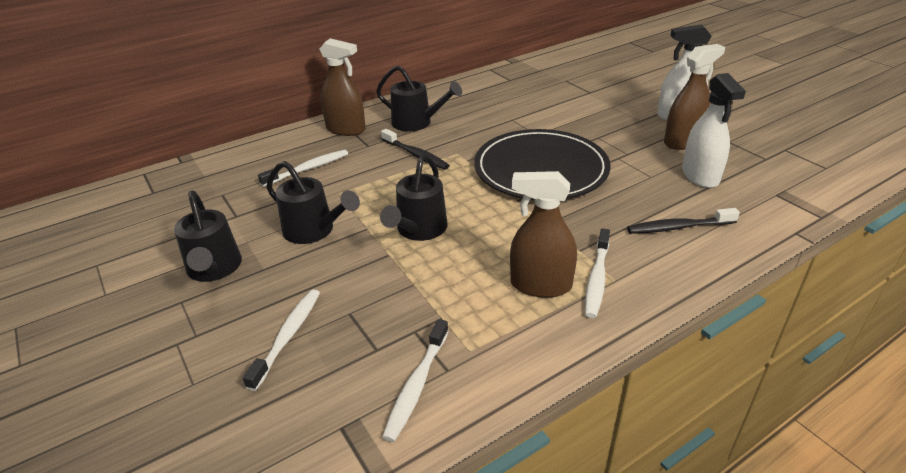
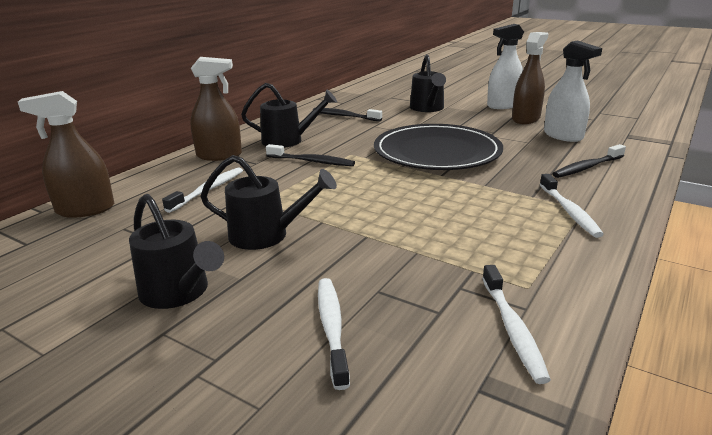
camera: 25 degrees left, 10 degrees down
(419, 230) = (376, 212): black watering can -> black watering can (428, 108)
(495, 100) = (345, 116): none -> black toothbrush
(540, 285) = (530, 226): brown spray bottle -> brown spray bottle (85, 209)

